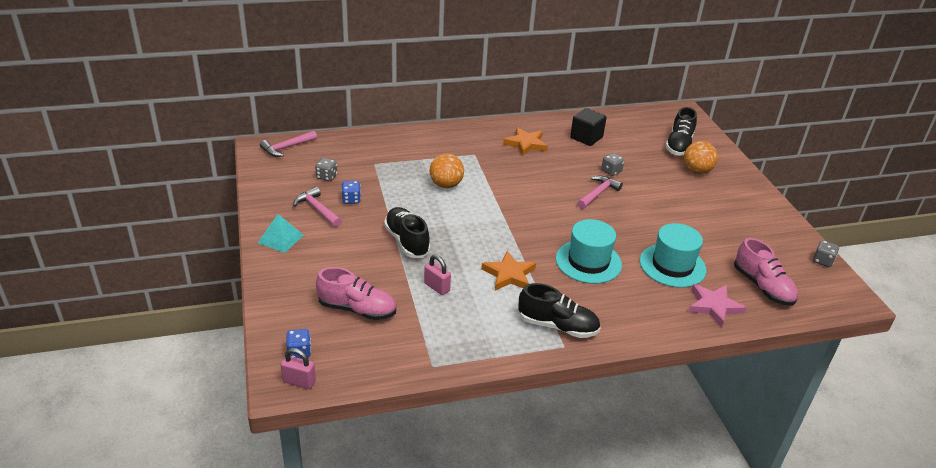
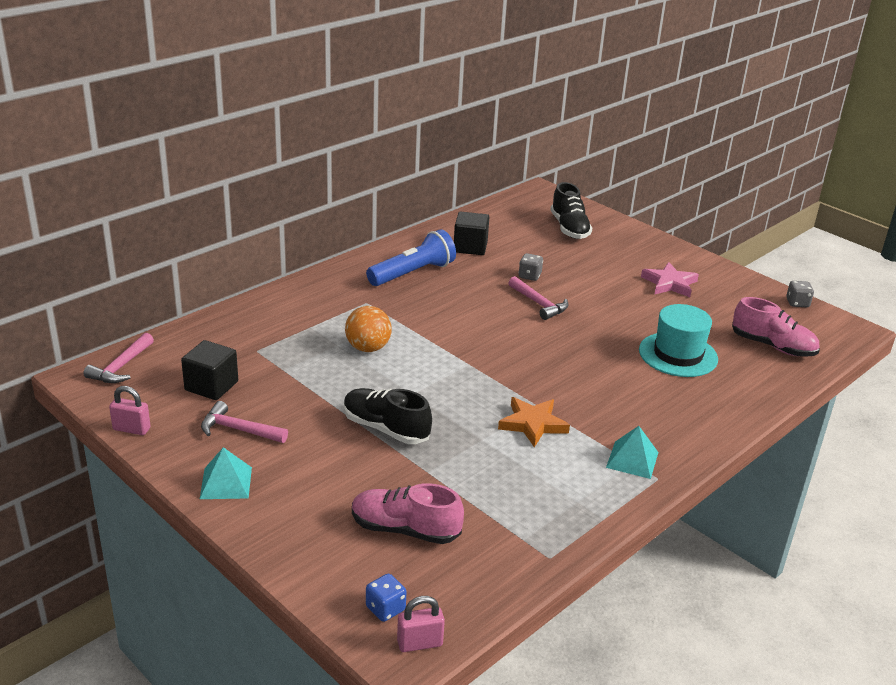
camera: 30 degrees left, 5 degrees down
(327, 177) = (211, 386): grey dice -> black cube
(351, 200) = (270, 403): blue dice -> none
(357, 309) = (405, 529): pink shoe -> pink shoe turned 150 degrees counterclockwise
(437, 287) = (470, 468): pink padlock -> pink padlock (131, 429)
(526, 144) = (413, 273): orange star -> blue flashlight
(557, 326) = (632, 459): black shoe -> turquoise pyramid
(588, 262) = (597, 380): turquoise hat -> none
(598, 193) = (539, 304): pink hammer -> pink hammer turned 135 degrees clockwise
(696, 171) = (610, 250): orange ball -> none
(713, 306) = (750, 382): pink star -> pink star (669, 283)

